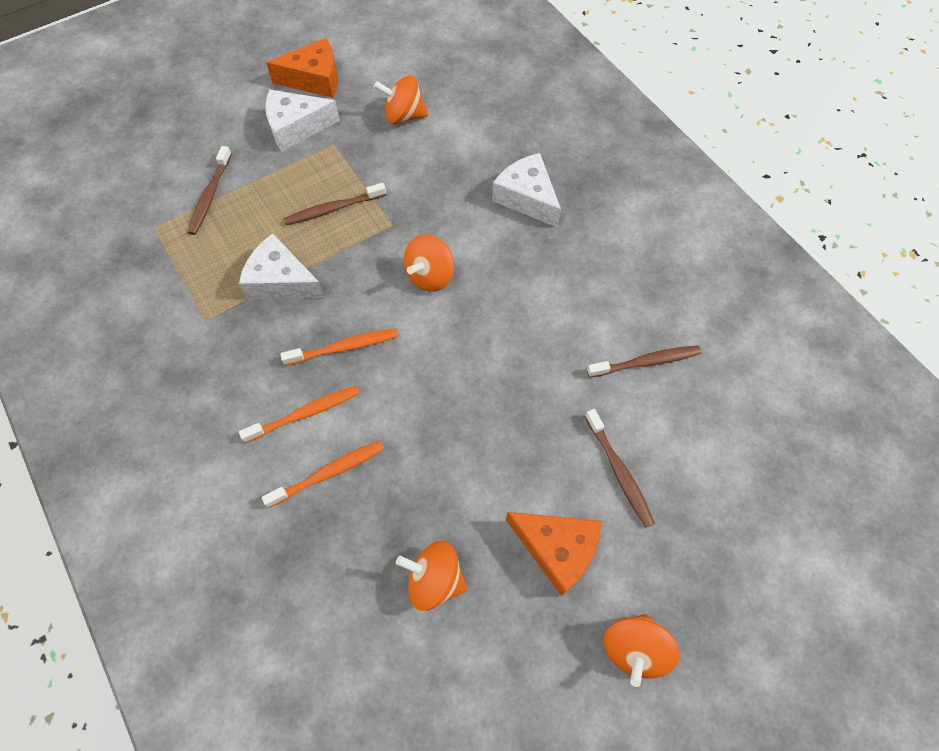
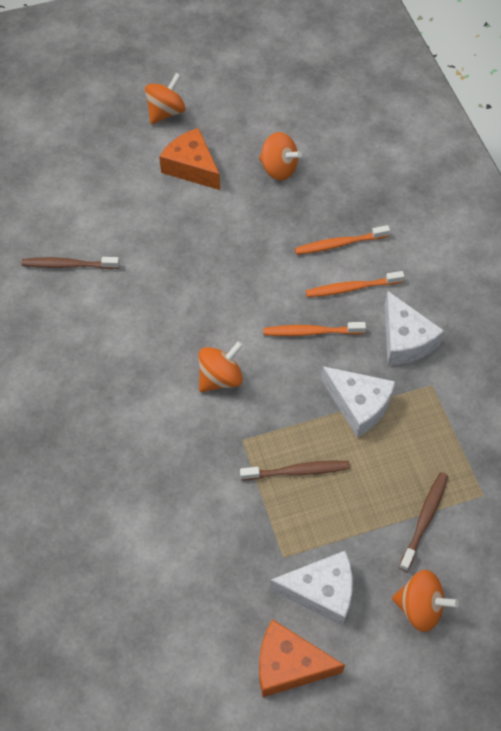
camera: 165 degrees left, 5 degrees down
(404, 116) = (194, 576): orange spinning top -> orange spinning top (420, 607)
(527, 198) = (100, 436): white cheese -> white cheese (405, 340)
(619, 472) = (128, 200): brown toothbrush -> none

